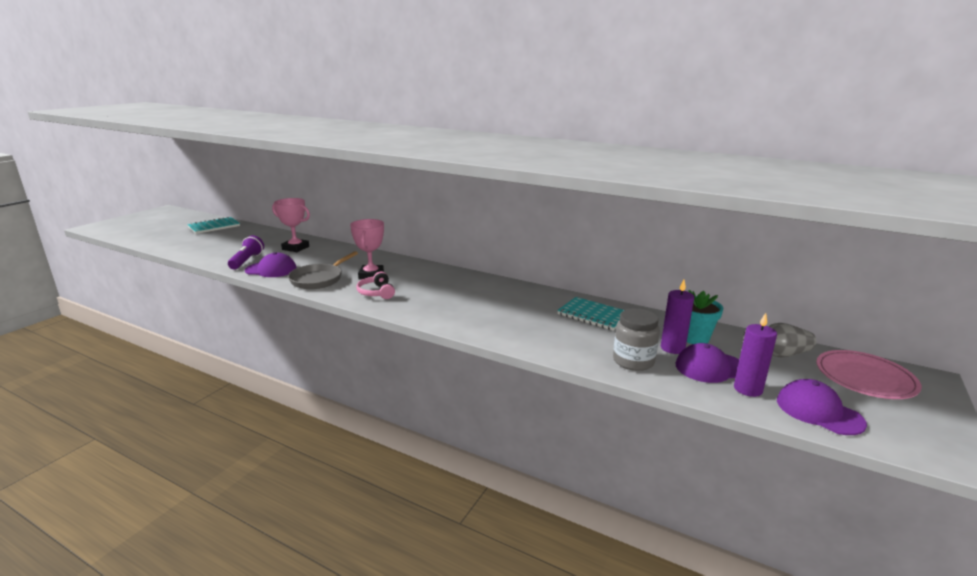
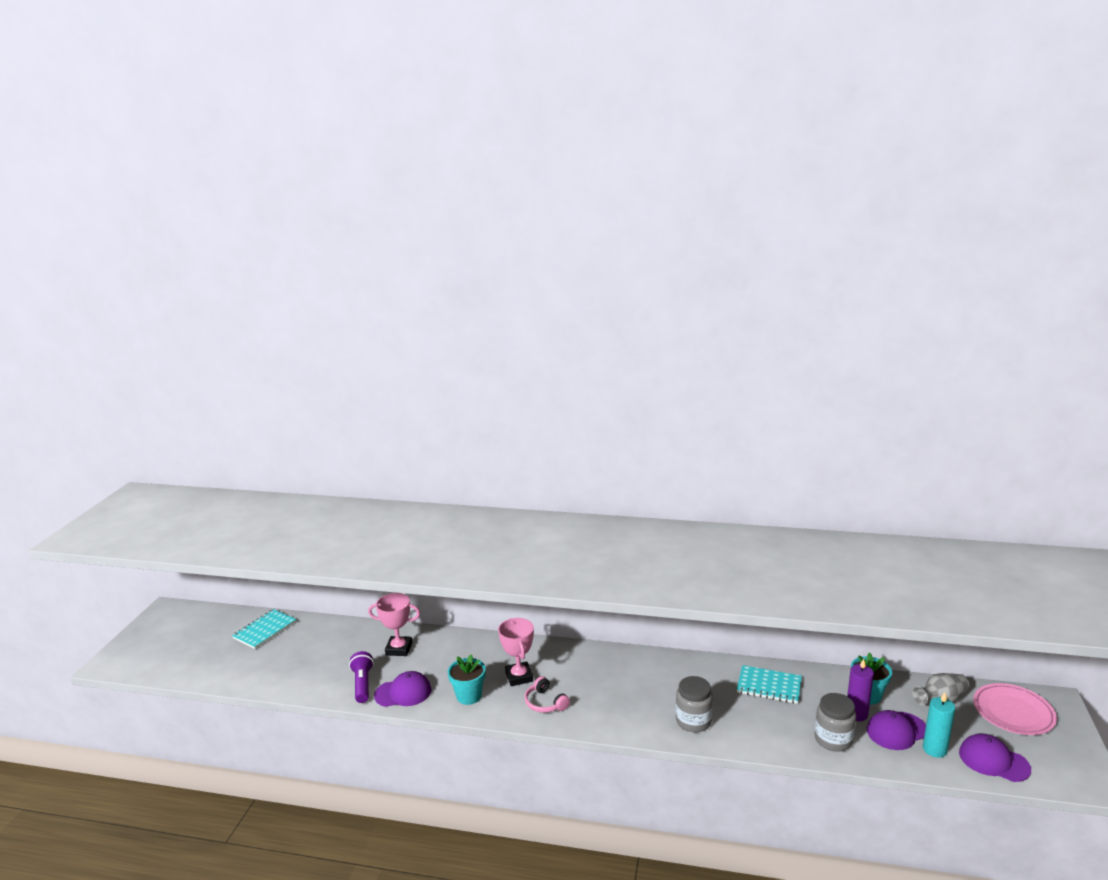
camera: 15 degrees left, 0 degrees up
(319, 279) = (469, 696): grey pan -> turquoise flower pot
(498, 325) = (693, 721): none -> grey jar
(747, 389) = (934, 749): purple candle -> turquoise candle

